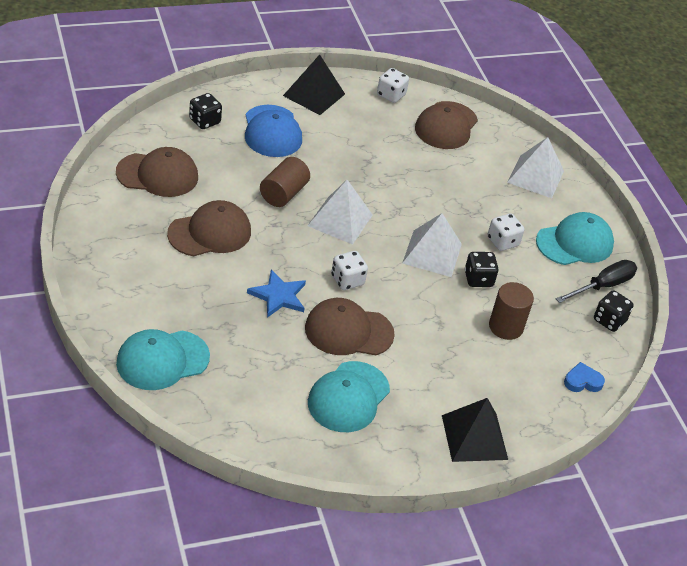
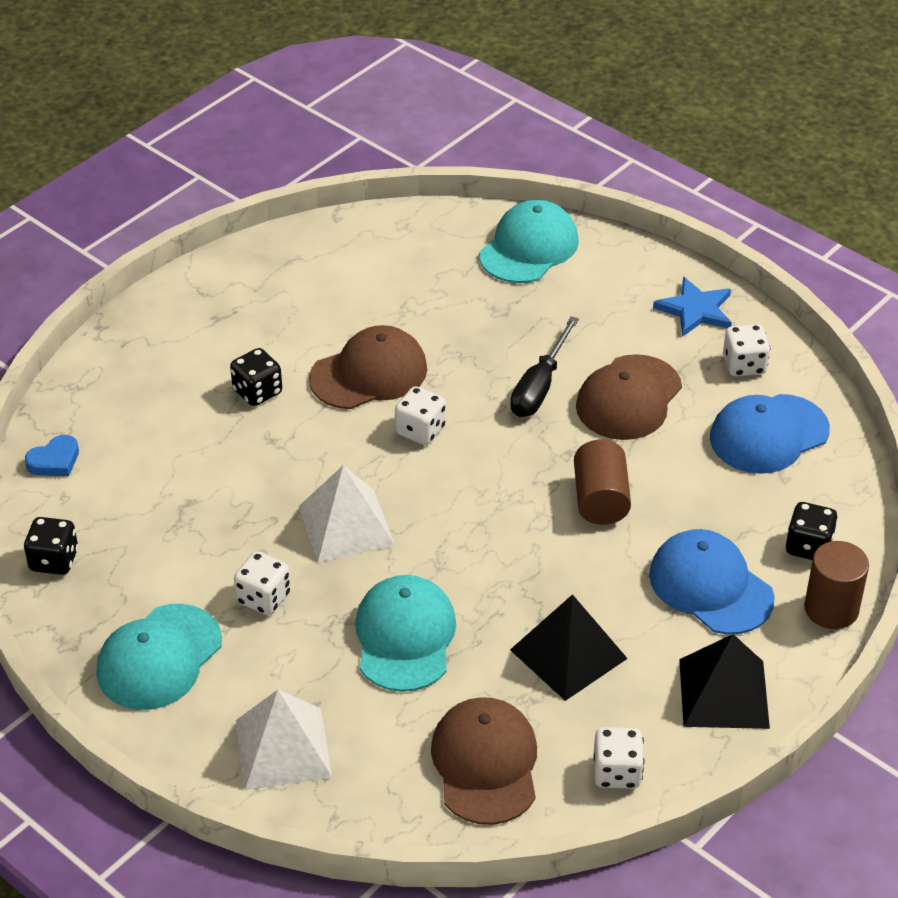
camera: 155 degrees right, 0 degrees up
(123, 214) = (744, 365): none -> white dice
(157, 175) = (768, 434): brown cap -> blue cap
(278, 296) = (480, 370): blue star -> blue star (695, 310)
(340, 220) = (498, 504): white pyramid -> none
(348, 397) = (313, 309): turquoise cap -> turquoise cap (405, 637)
(474, 437) = (150, 338): black pyramid -> black pyramid (568, 654)
(478, 279) = (261, 522): black dice -> black dice (257, 392)
(506, 327) = (187, 478): brown cylinder -> brown cylinder (831, 609)
(603, 286) = (85, 609): black screwdriver -> black screwdriver (539, 386)

